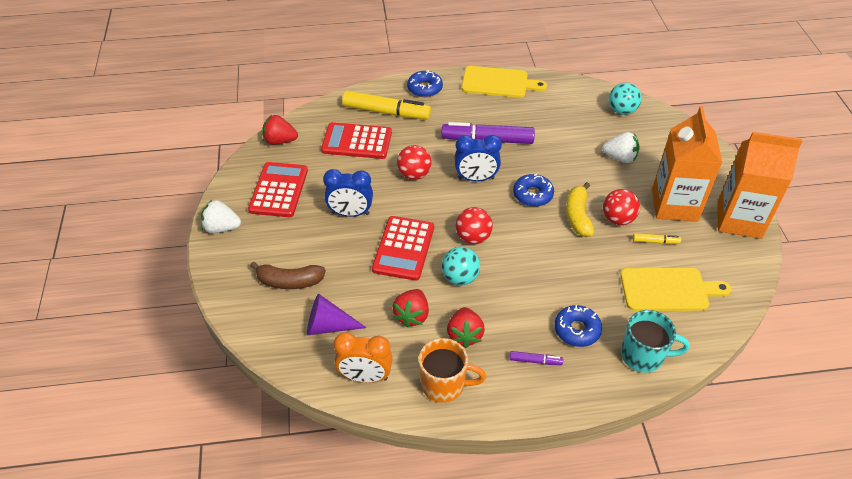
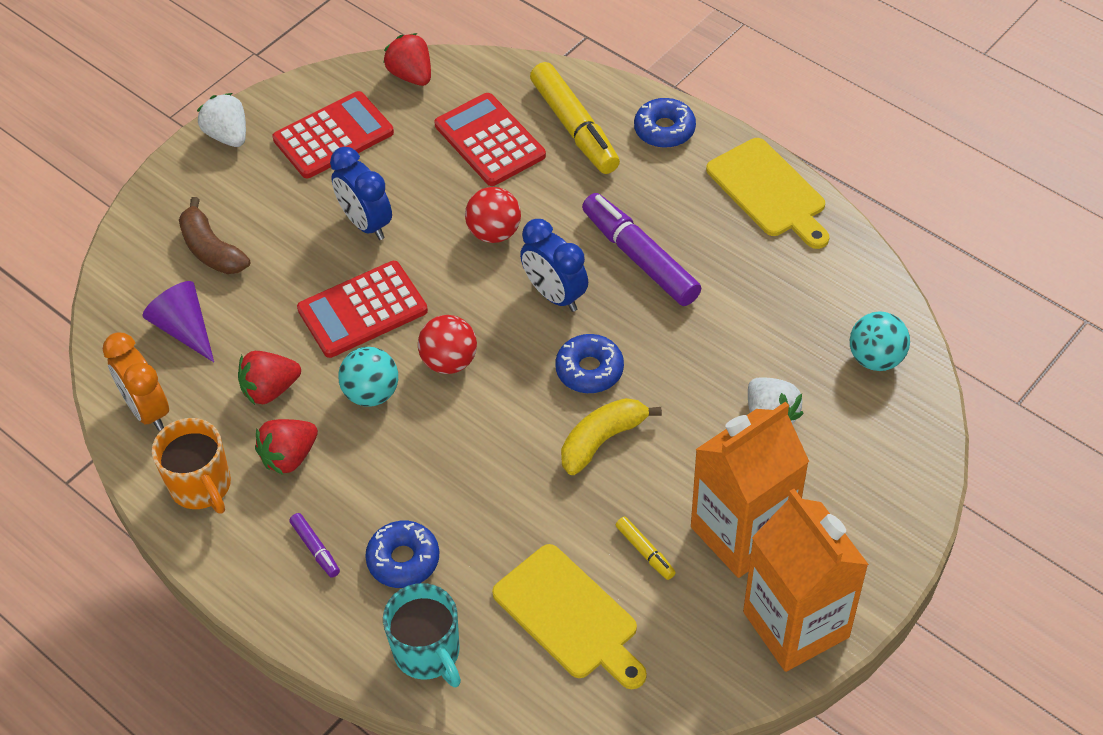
camera: 50 degrees right, 5 degrees up
(618, 219) = (643, 486): red ball -> none

